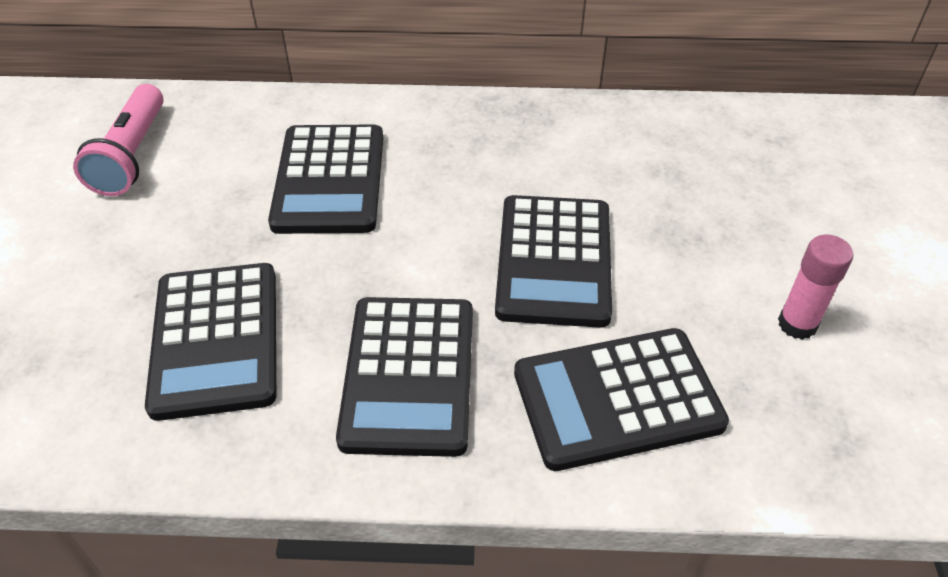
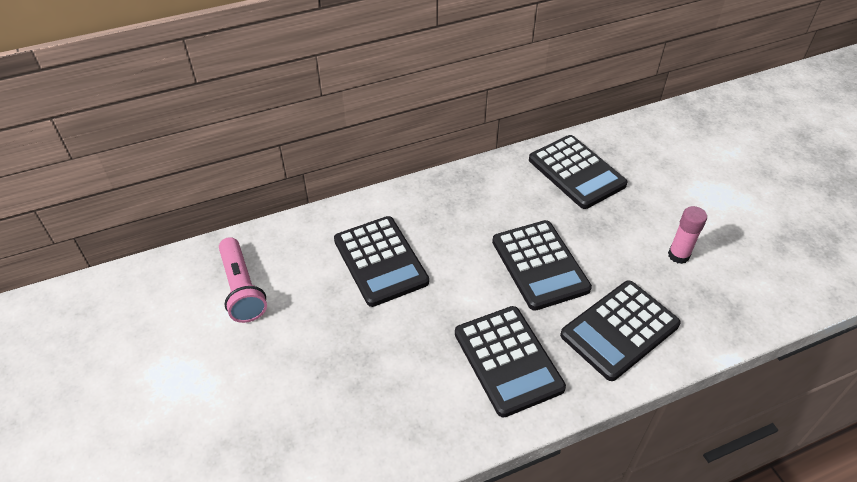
camera: 25 degrees left, 0 degrees up
(216, 340) = (387, 384): black calculator -> black calculator (576, 172)

